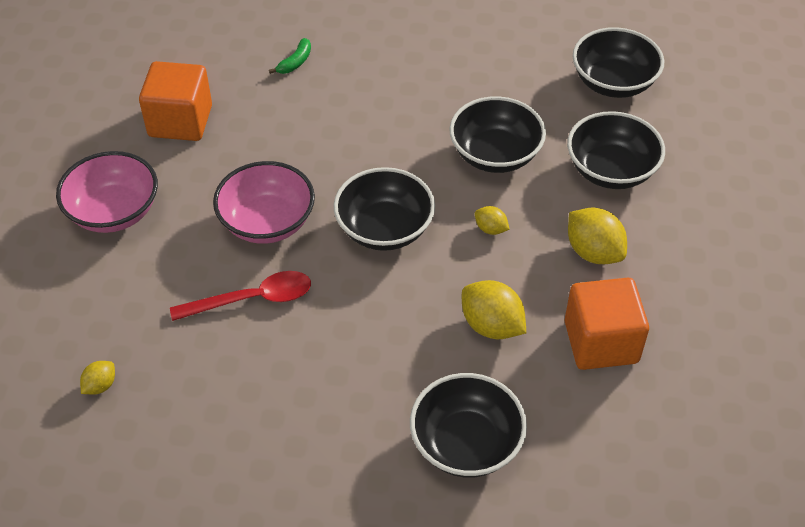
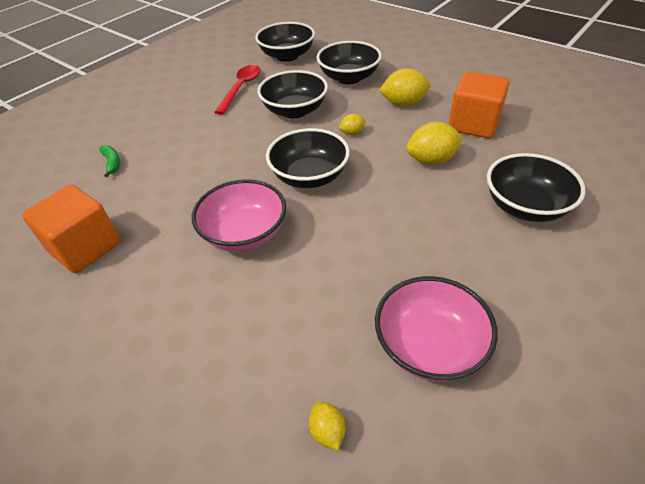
camera: 55 degrees left, 5 degrees down
(114, 212) = (129, 334): pink bowl -> pink bowl (429, 346)
(252, 299) = (314, 272): red spoon -> red spoon (241, 88)

